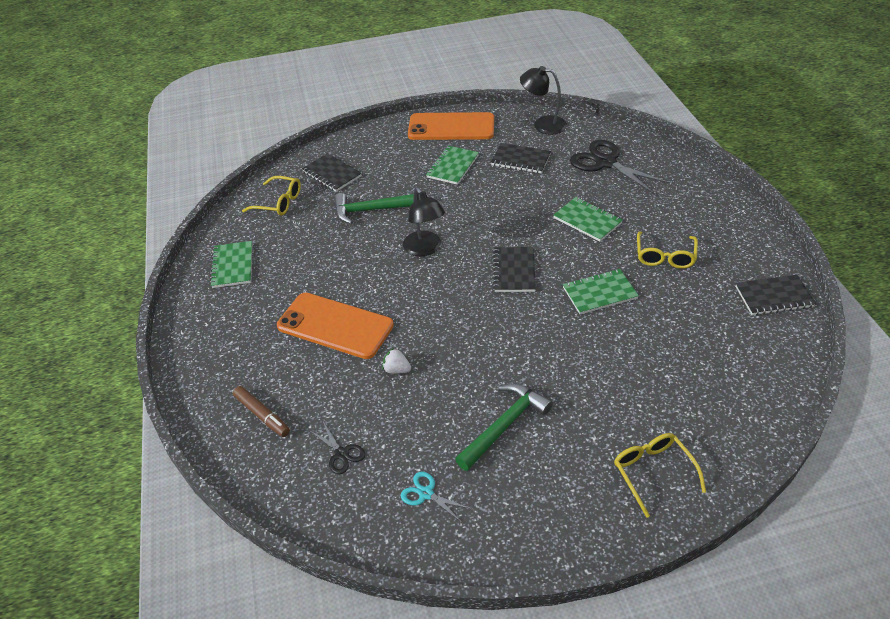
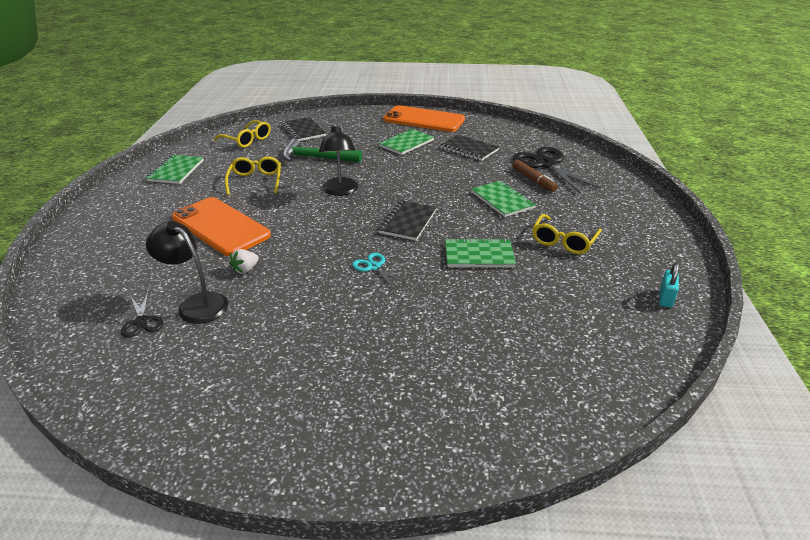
camera: 15 degrees right, 10 degrees down
(262, 415) = (103, 275): brown marker -> brown marker (533, 180)
(397, 369) = (245, 270): white strawberry -> white strawberry turned 90 degrees counterclockwise
(426, 494) = (188, 376): turquoise scissors -> turquoise scissors (374, 267)
(504, 426) = (309, 339): green hammer -> none
(543, 124) = (505, 131): black lamp -> black lamp (196, 304)
(653, 472) = (435, 425): yellow glasses -> yellow glasses (255, 181)
(773, 296) = (665, 298): black notebook -> turquoise padlock

